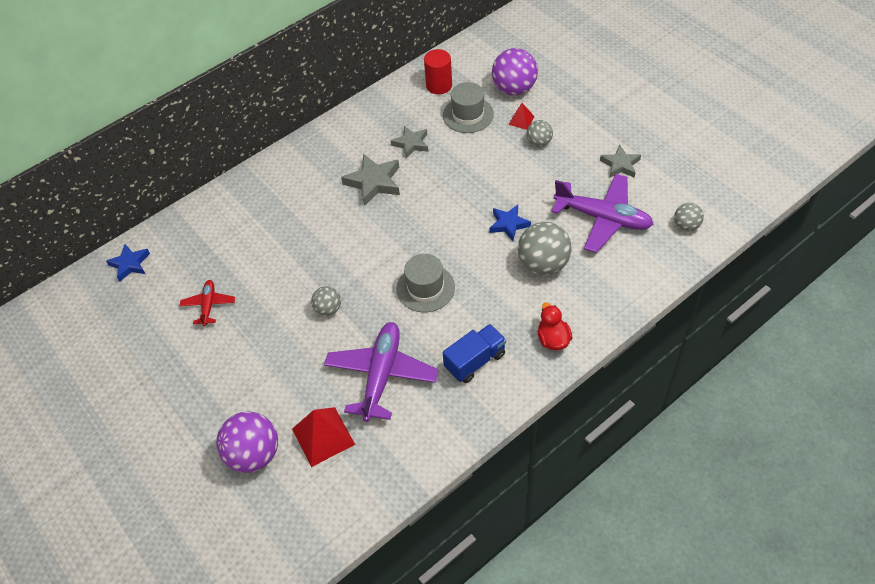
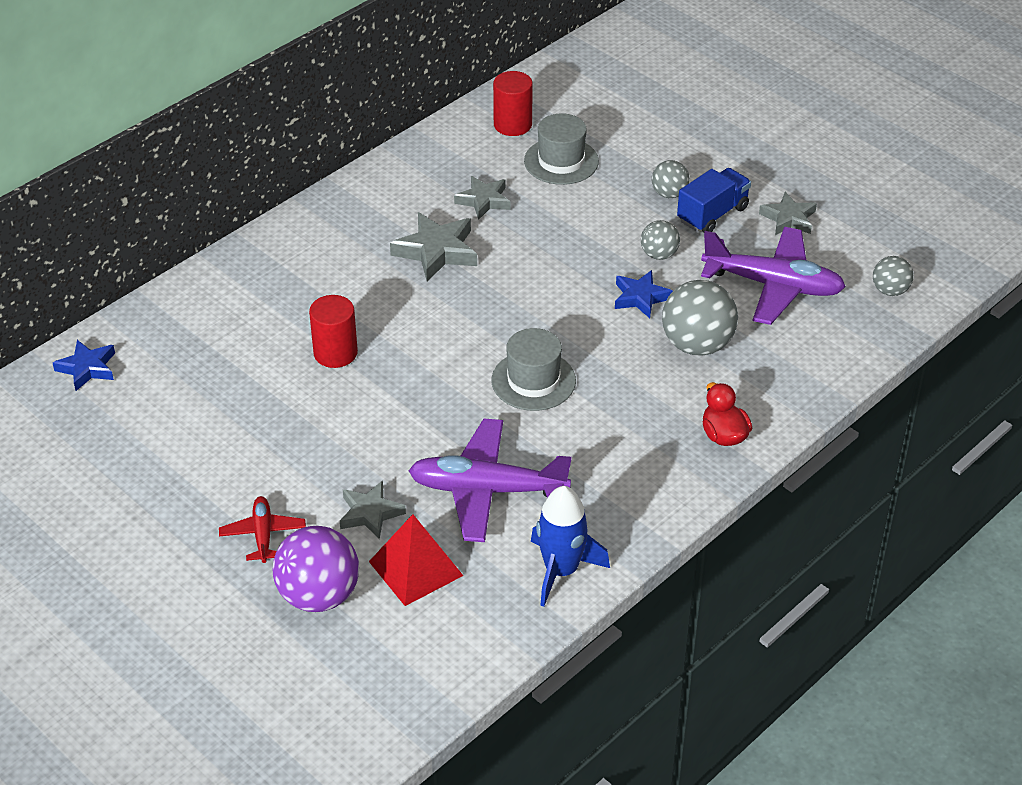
camera: 10 degrees left, 10 degrees down
(208, 305) = (217, 415): red plane -> red plane (263, 535)
(294, 260) = (335, 353): none -> red cylinder
(299, 389) = (370, 513): none -> grey star
(328, 309) = (396, 412): grey ball -> grey ball (659, 254)
(381, 375) = (487, 490): purple plane -> purple plane turned 90 degrees counterclockwise
(423, 444) = (561, 570): none -> blue rocket
(475, 361) = (618, 466): blue truck -> blue truck (712, 214)
(514, 89) = (623, 127): purple ball -> none
(521, 120) = (640, 166): red pyramid -> none

